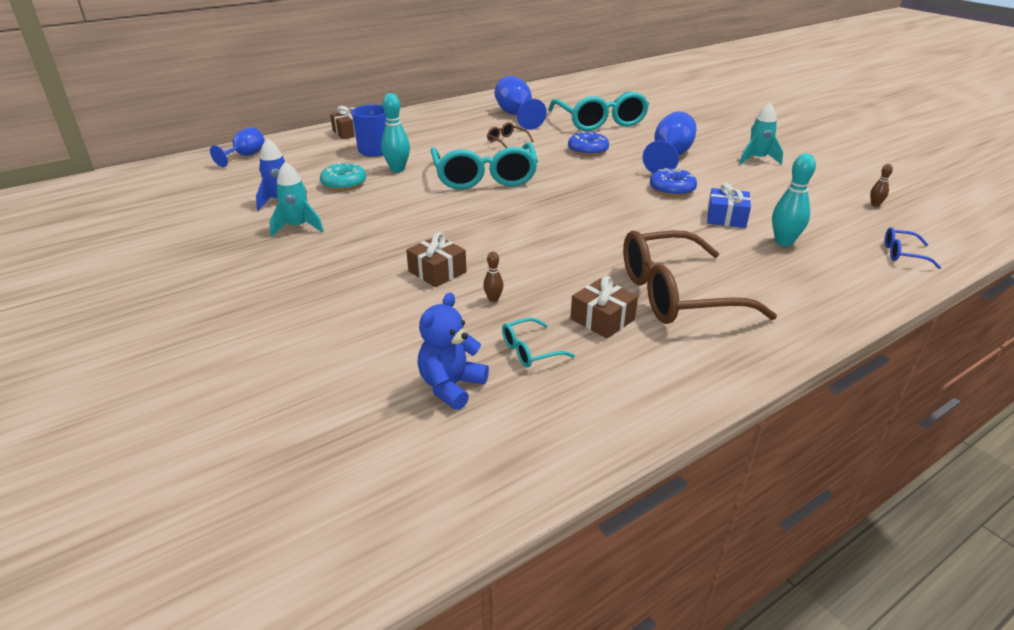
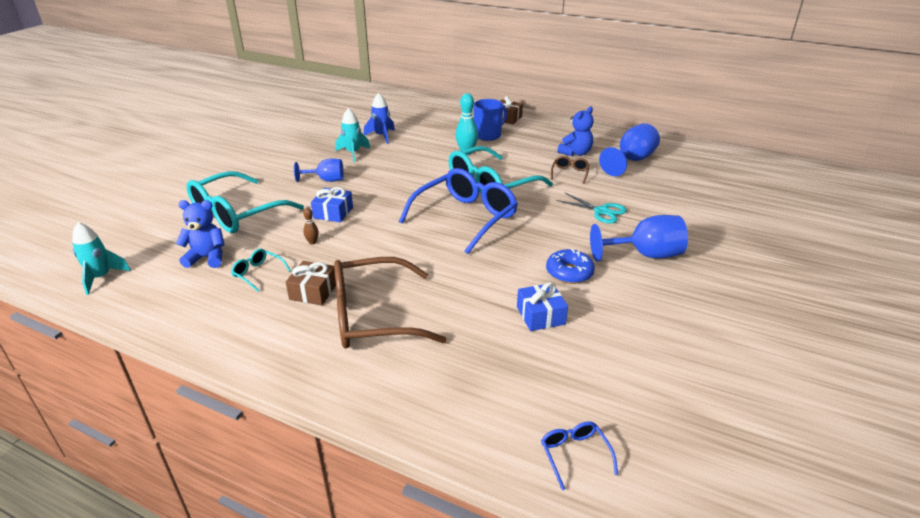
camera: 60 degrees right, 0 degrees up
(245, 156) = (430, 105): blue goblet -> blue goblet (326, 180)
(344, 184) = (424, 144): turquoise donut -> none
(437, 272) = (333, 213): brown gift -> blue gift
(472, 128) = (575, 153): none -> blue teddy bear
(534, 205) = (465, 217): none -> blue glasses
(588, 150) = (601, 211): blue donut -> turquoise scissors
(600, 122) = (678, 200): turquoise glasses -> turquoise glasses (236, 214)
(676, 294) = (372, 316): brown glasses -> brown glasses turned 60 degrees counterclockwise
(757, 159) = (714, 309): turquoise rocket -> turquoise rocket (101, 278)
(783, 242) = (521, 360): turquoise bowling pin -> none
(875, 204) = (693, 419): brown bowling pin -> none

